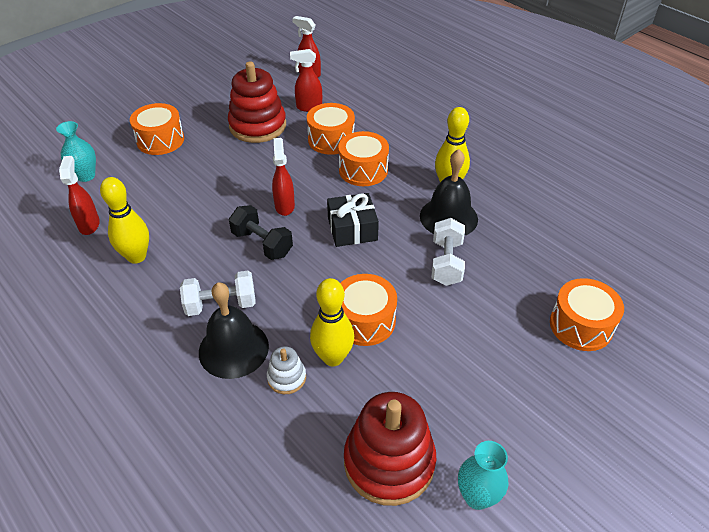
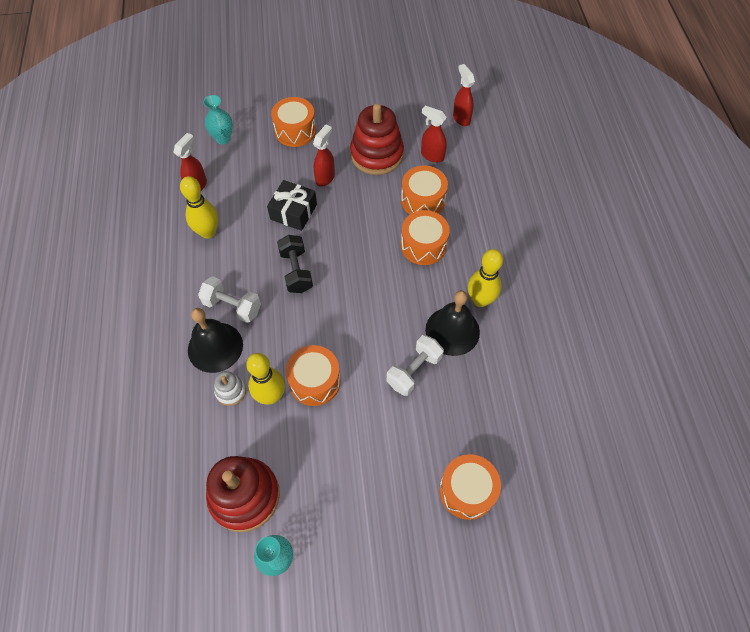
camera: 35 degrees right, 15 degrees up
(284, 206) = (337, 246): red spray bottle -> red spray bottle (325, 177)
(352, 229) = (369, 297): black gift -> black gift (293, 212)

